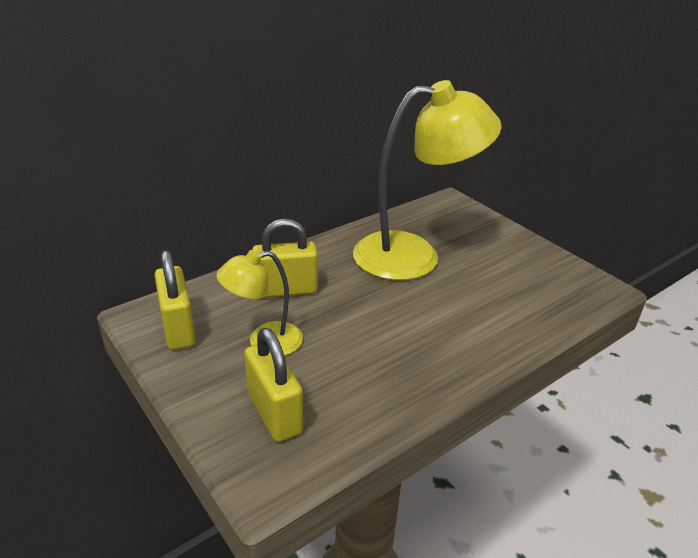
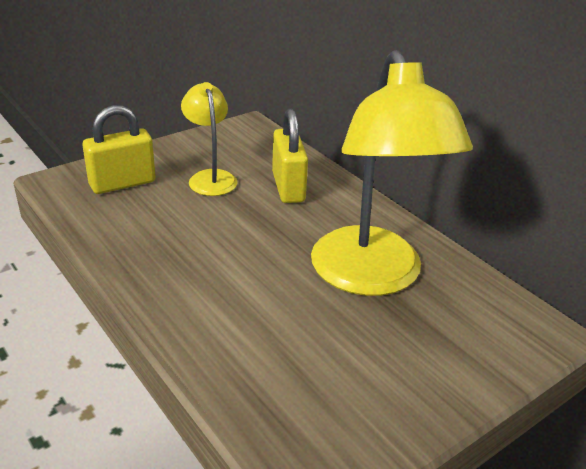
camera: 90 degrees right, 0 degrees up
(178, 328) = (231, 140): yellow padlock -> none

